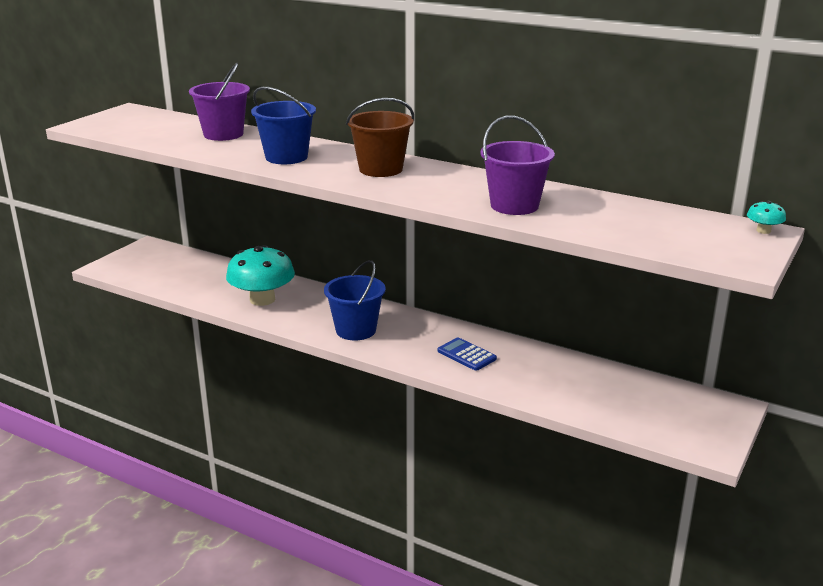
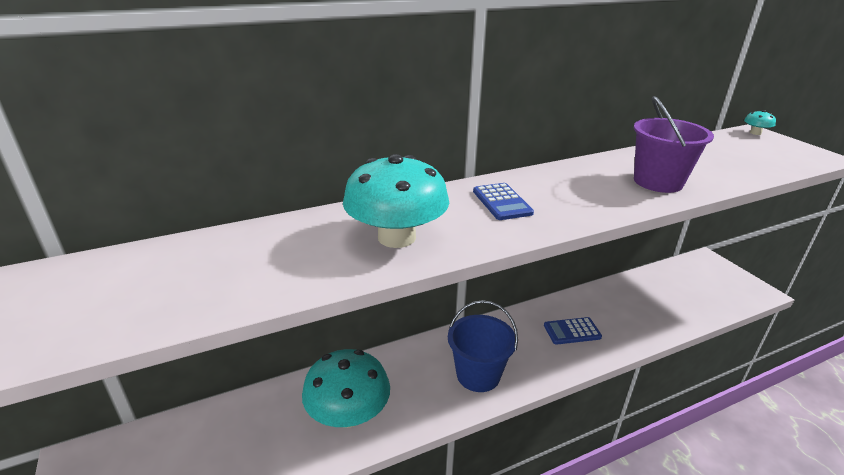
camera: 55 degrees left, 5 degrees up
(223, 134) = (244, 249): purple bucket -> none
(286, 157) = (396, 237): blue bucket -> turquoise mushroom
(381, 169) = (502, 202): brown bucket -> blue calculator

